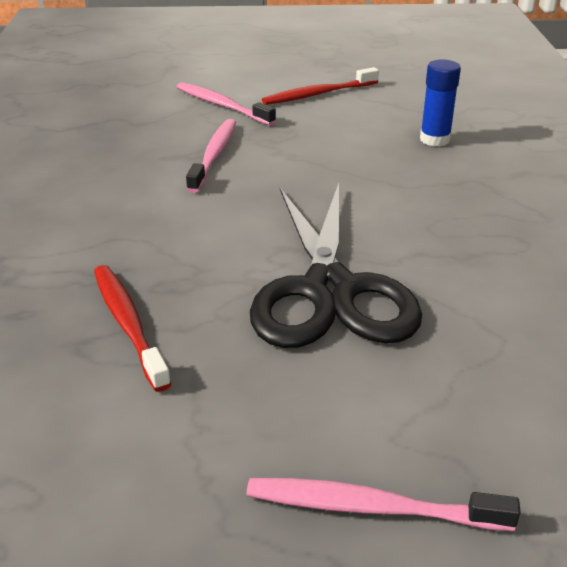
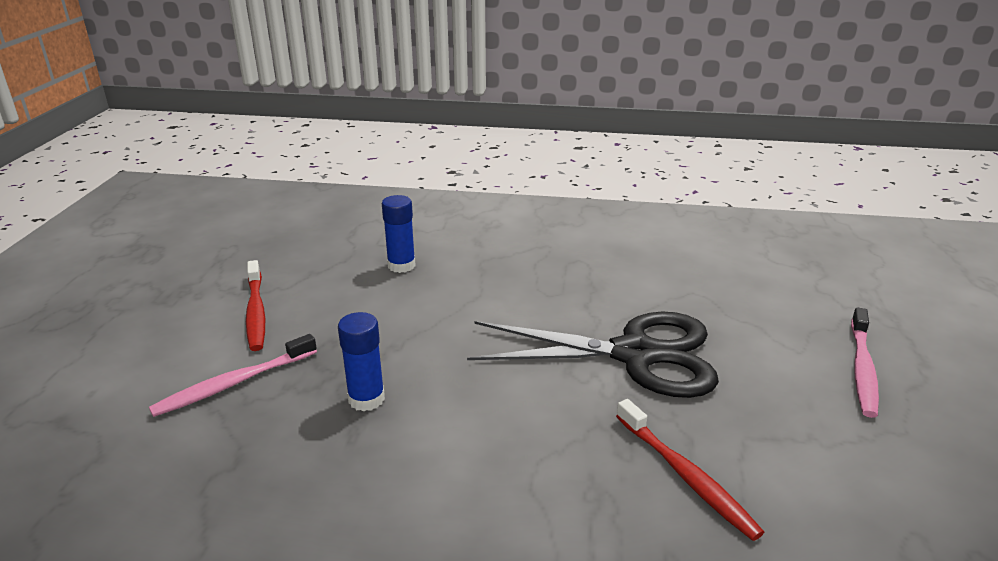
camera: 80 degrees left, 5 degrees down
(128, 324) = (686, 476): red toothbrush -> red toothbrush turned 105 degrees counterclockwise
(214, 155) = (366, 399): pink toothbrush -> blue glue stick

